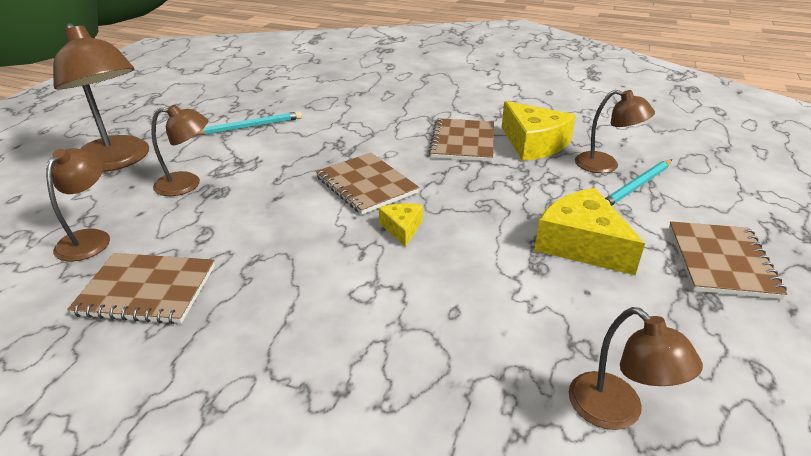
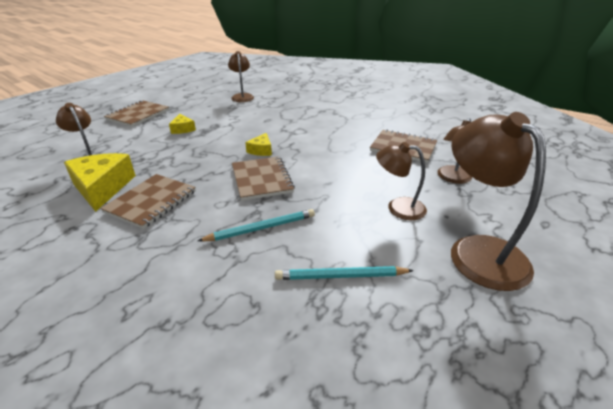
camera: 160 degrees left, 0 degrees up
(581, 244) = (183, 129): yellow cheese -> yellow cheese, size x0.52
(636, 186) = (102, 146): turquoise pencil -> turquoise pencil (261, 228)

